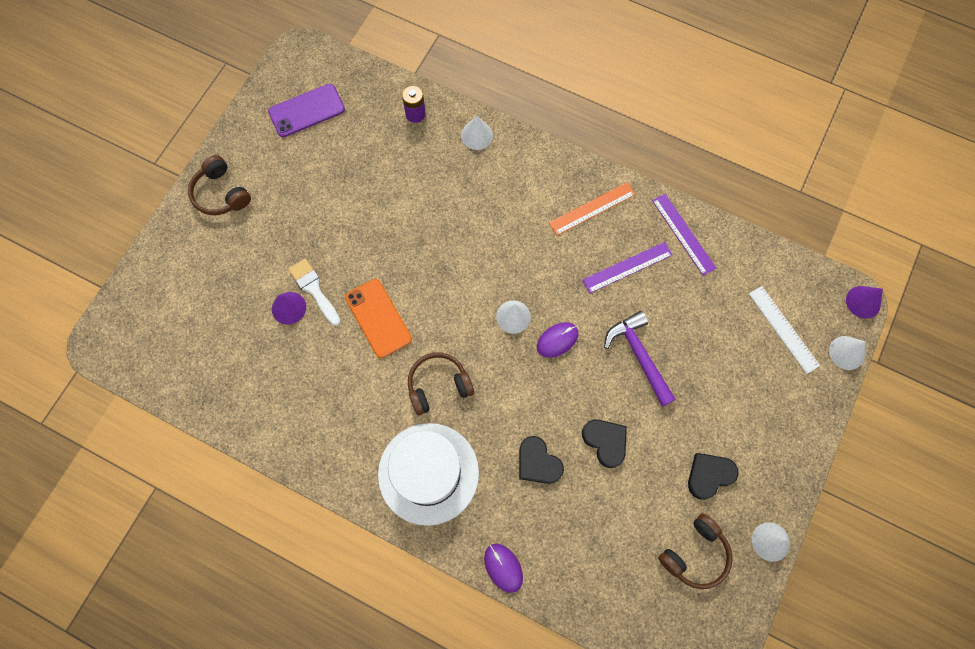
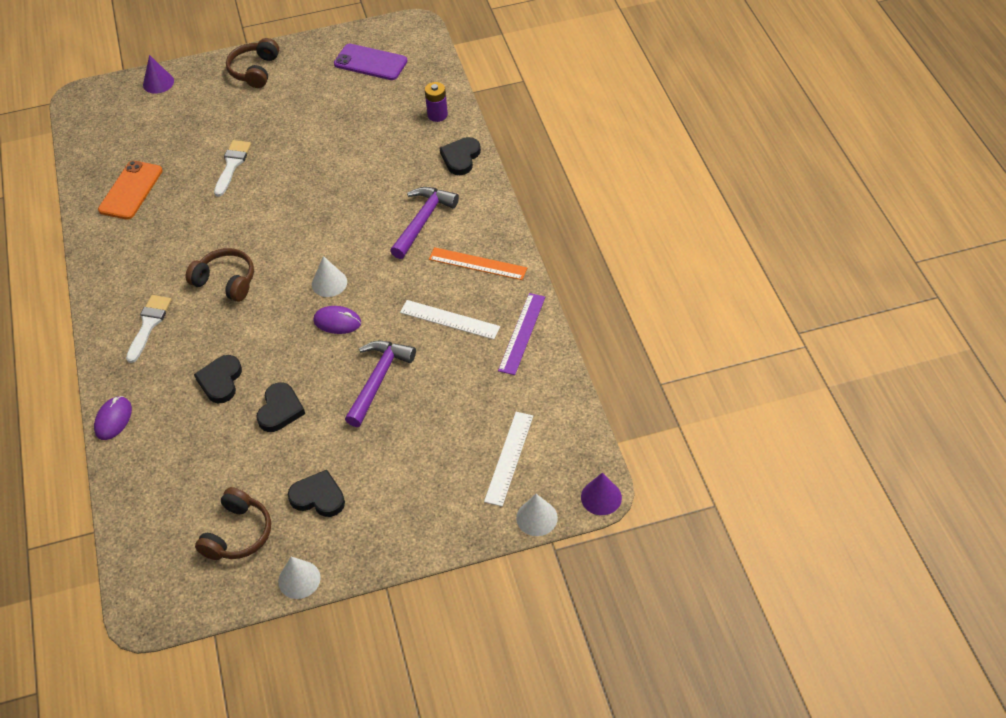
camera: 50 degrees right, 20 degrees down
(289, 308) = (203, 163): purple cone -> purple cone (158, 83)
(378, 318) = (245, 212): orange phone -> orange phone (131, 190)
(428, 473) = (149, 324): white hat -> white brush
(477, 135) = (461, 158): white cone -> black heart
(514, 209) = (423, 221): none -> purple hammer
(627, 267) = (449, 319): purple ruler -> white ruler
(695, 554) = (238, 534): brown headphones -> brown headphones turned 75 degrees counterclockwise

